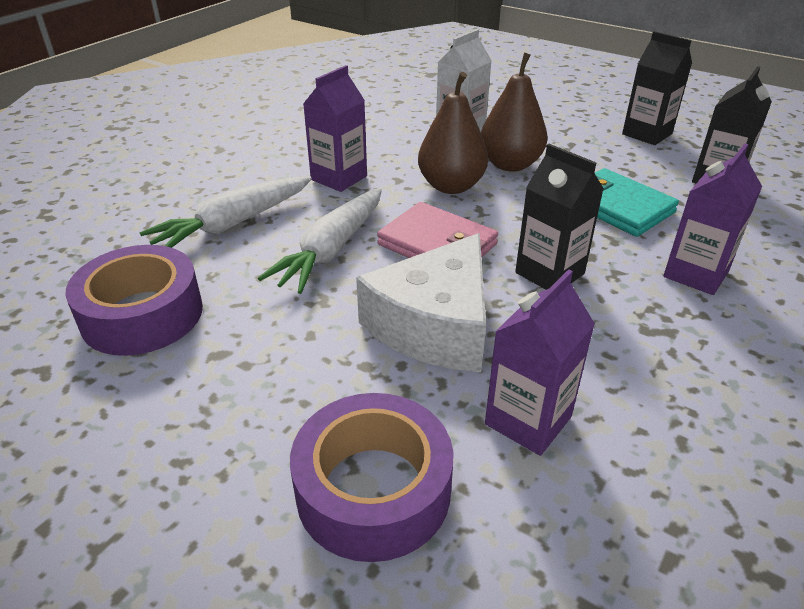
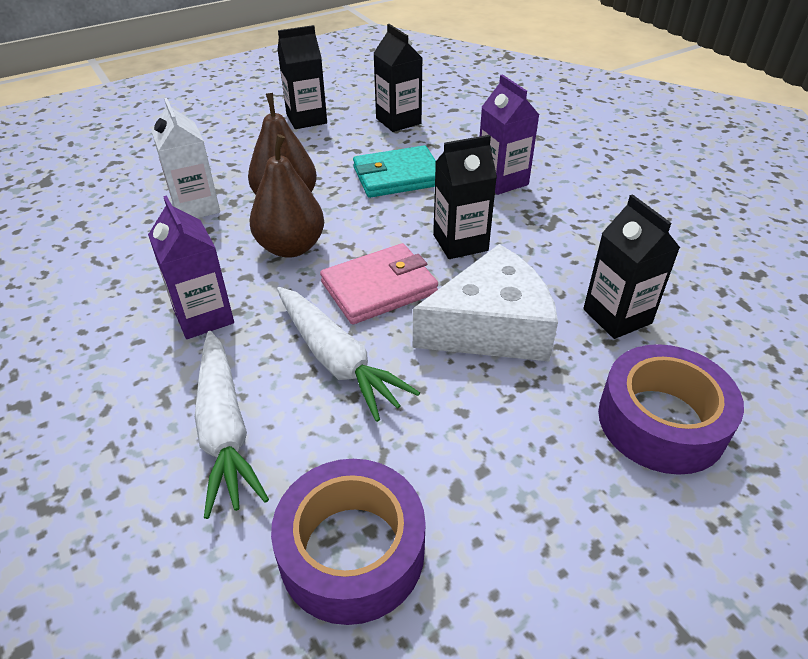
camera: 65 degrees left, 5 degrees up
(435, 325) = (490, 327): white cheese -> white cheese turned 75 degrees counterclockwise
(528, 420) = (617, 316): purple carton -> black carton

